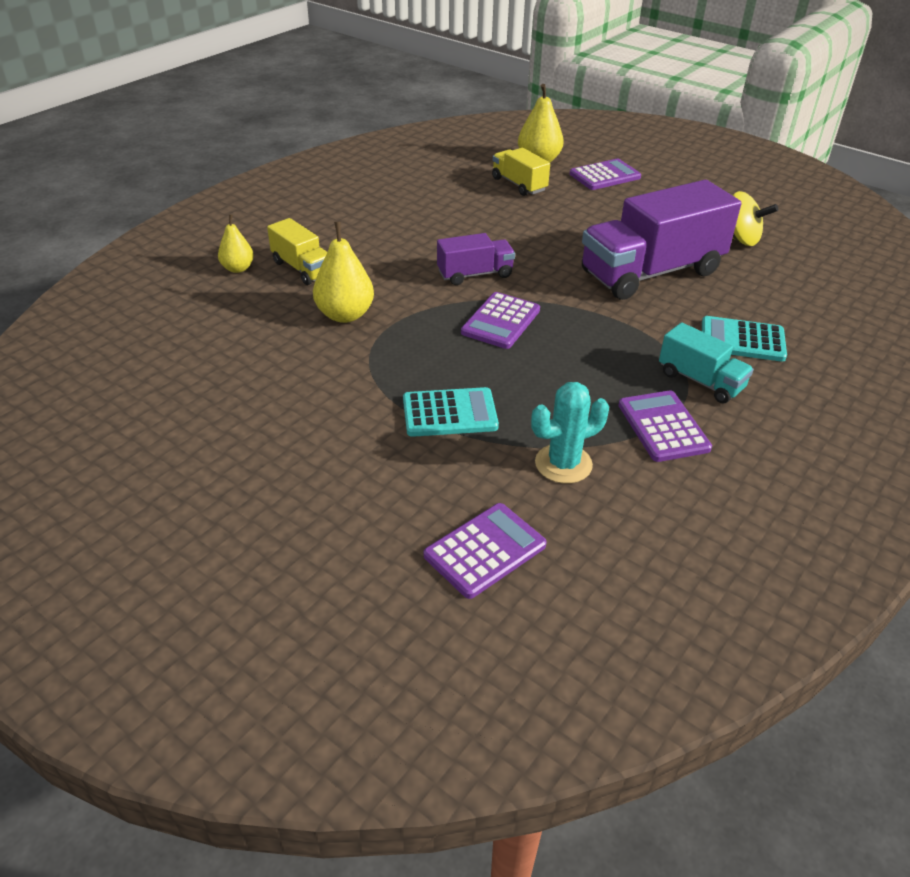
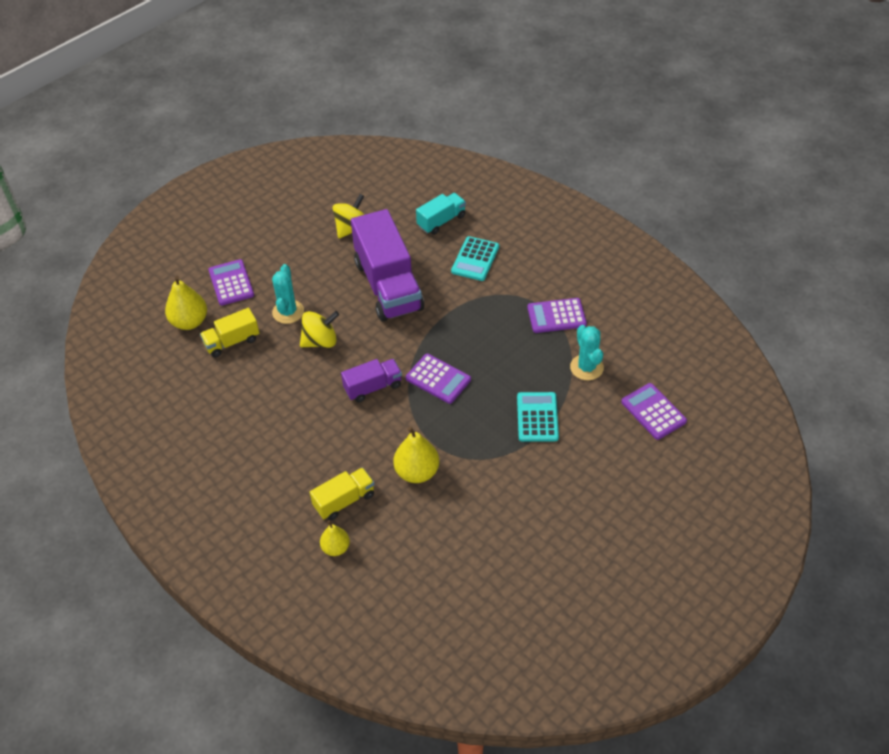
camera: 80 degrees left, 10 degrees up
(475, 274) = (373, 387): purple truck -> purple truck turned 75 degrees clockwise
(538, 234) = (320, 341): none -> yellow spinning top
(576, 211) = (288, 312): none -> turquoise cactus
(700, 381) = (515, 289): turquoise truck -> turquoise truck (441, 221)

